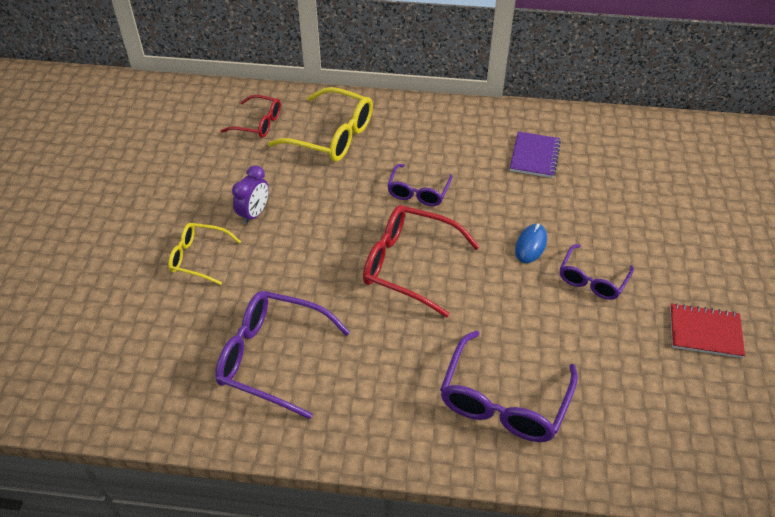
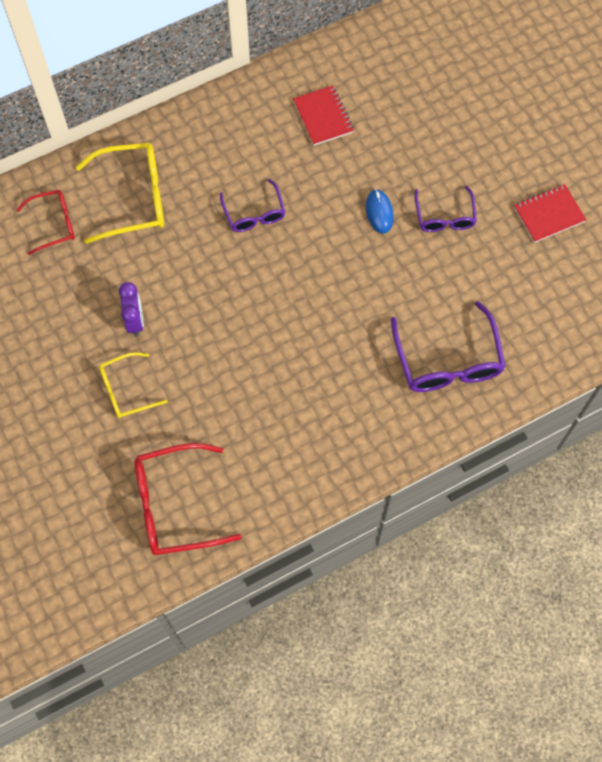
camera: 35 degrees left, 20 degrees up
(272, 357) = (259, 435): purple glasses -> none
(409, 265) = (299, 290): red glasses -> red glasses (174, 505)
(534, 156) = (323, 117): purple notebook -> red notebook

